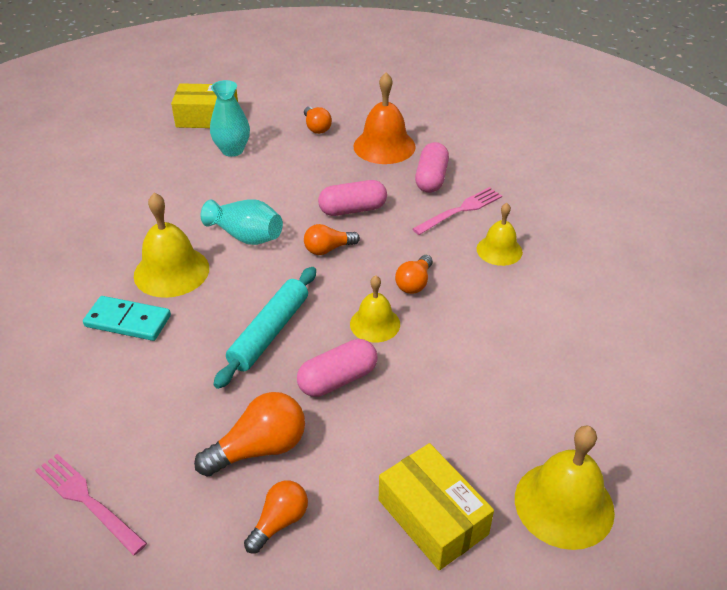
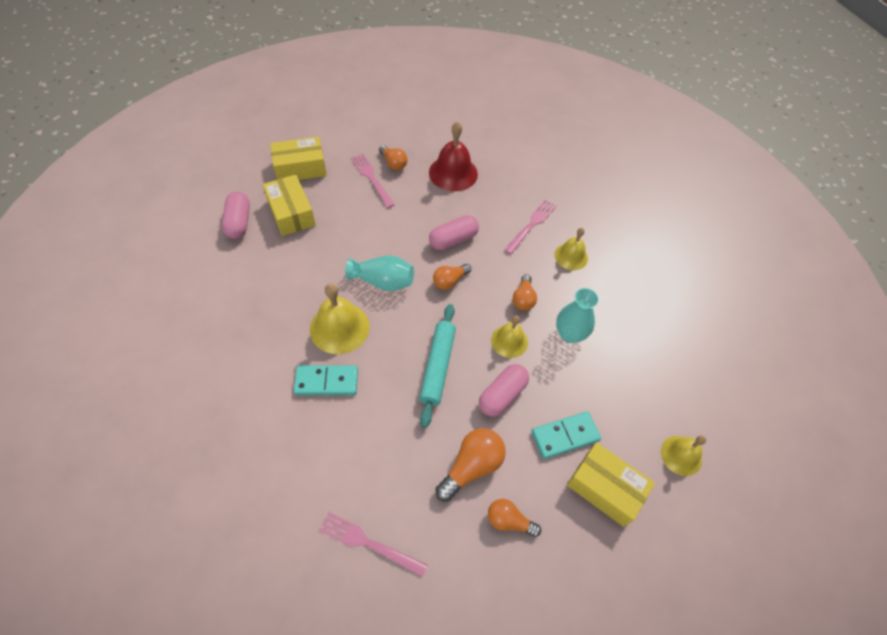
camera: 20 degrees left, 15 degrees up
(175, 156) = (291, 213): none -> yellow box
(232, 150) = (336, 198): turquoise vase -> turquoise vase (570, 334)
(279, 522) = (509, 521): orange light bulb -> orange light bulb turned 90 degrees counterclockwise
(283, 138) = (371, 178): none -> pink fork
(384, 146) = (453, 173): orange bell -> red bell
(402, 443) = (565, 436): none -> turquoise domino
(431, 178) = (500, 199): pink capsule -> pink capsule (239, 222)
(564, 504) = (681, 455): yellow bell -> yellow bell, size x0.63

